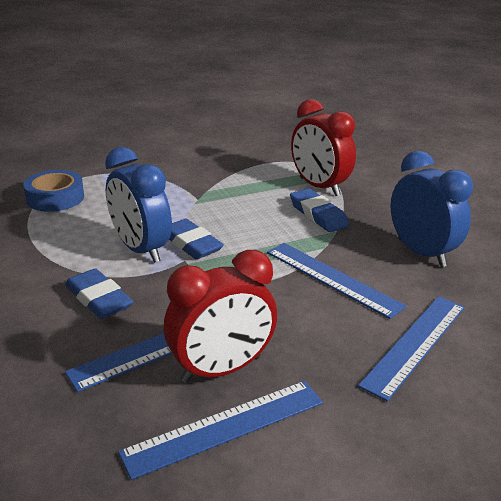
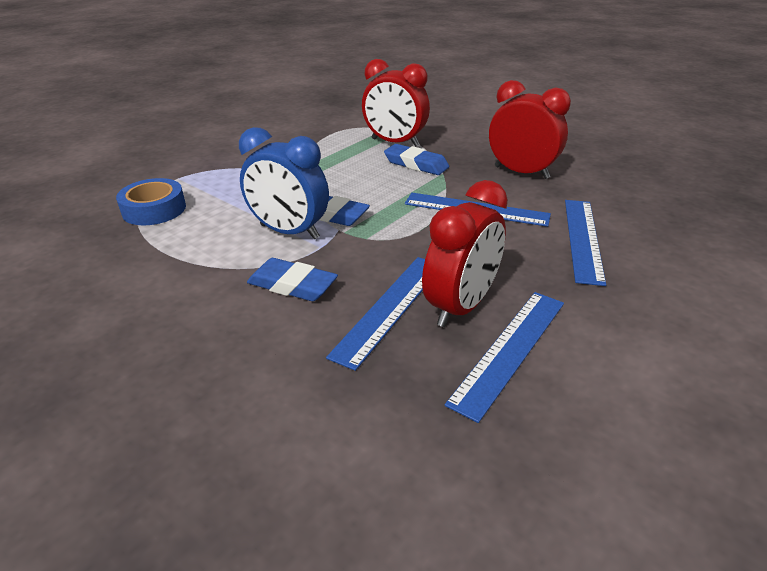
camera: 25 degrees left, 5 degrees up
(421, 252) = (521, 172): blue clock -> red clock

